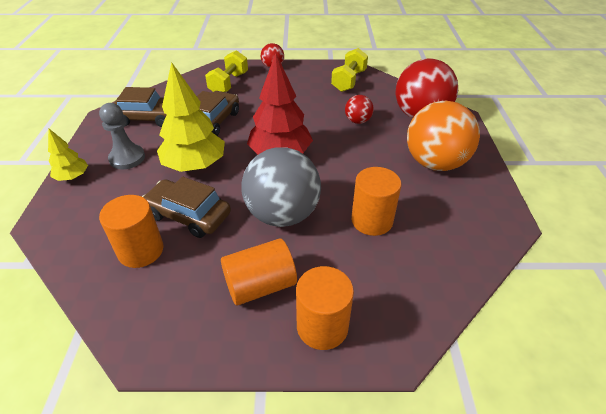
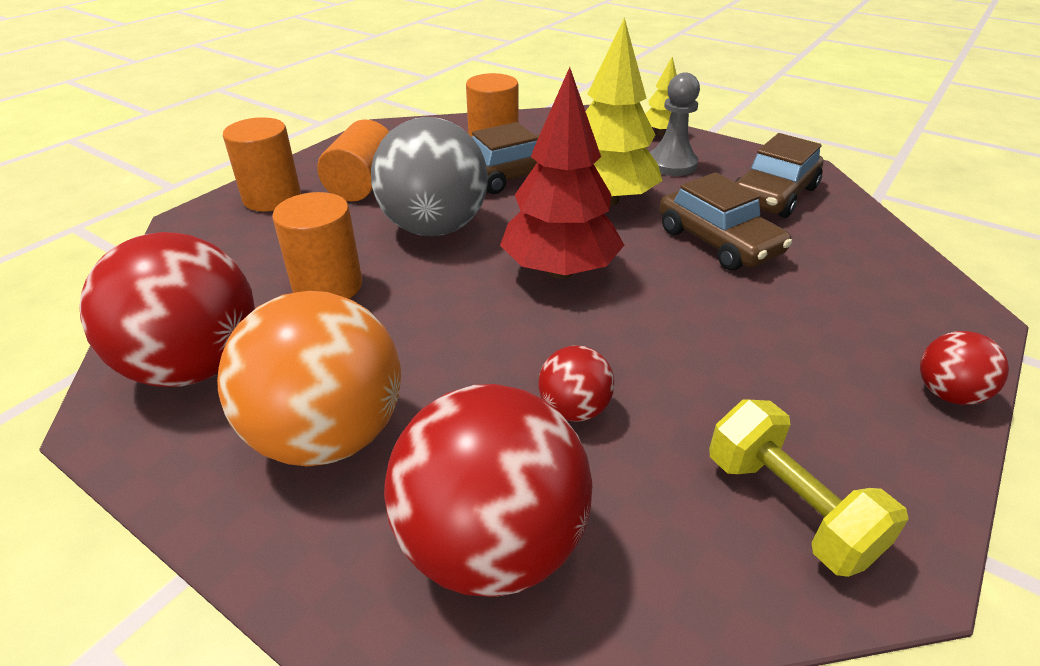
camera: 125 degrees right, 5 degrees down
(229, 84) = (869, 298): yellow dumbbell -> none
(462, 222) = (195, 366): none -> red ball

